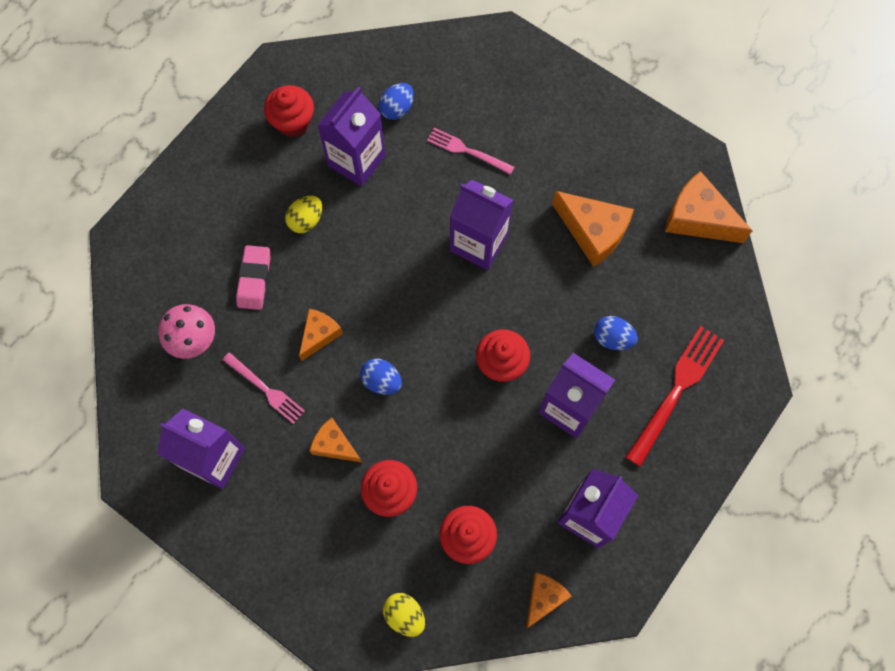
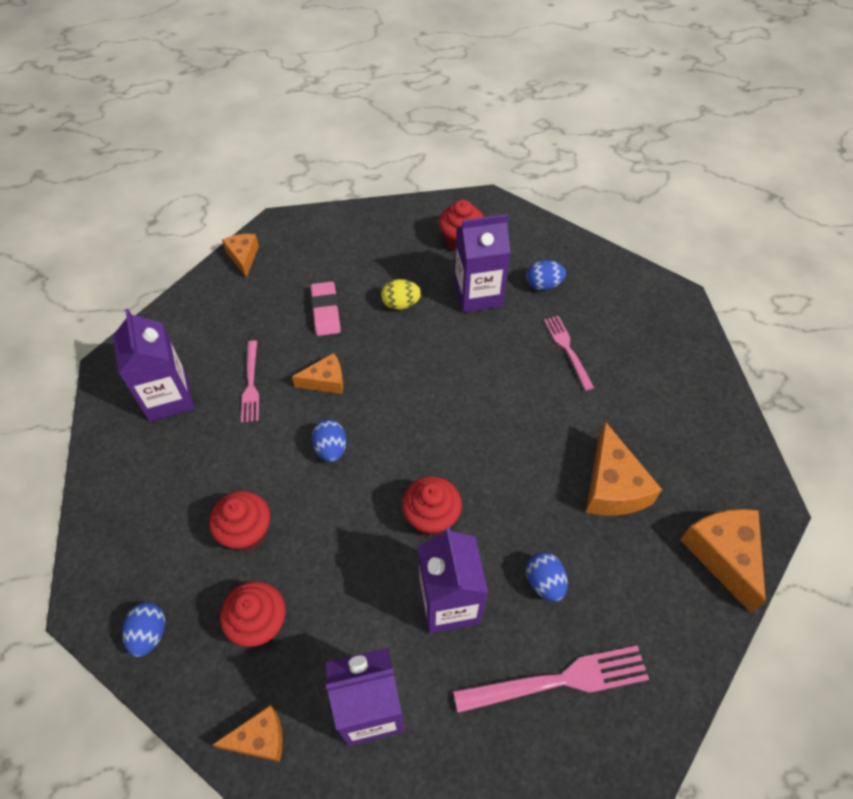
camera: 45 degrees right, 15 degrees down
(194, 340) = (246, 316): pink mushroom -> none
(254, 279) = (325, 311): pink eraser -> pink eraser turned 60 degrees counterclockwise
(334, 445) = (249, 461): orange cheese -> orange cheese (243, 257)
(405, 615) = (150, 634): yellow egg -> blue egg
(478, 243) = (508, 417): purple carton -> none
(677, 389) = (560, 680): red fork -> pink fork

